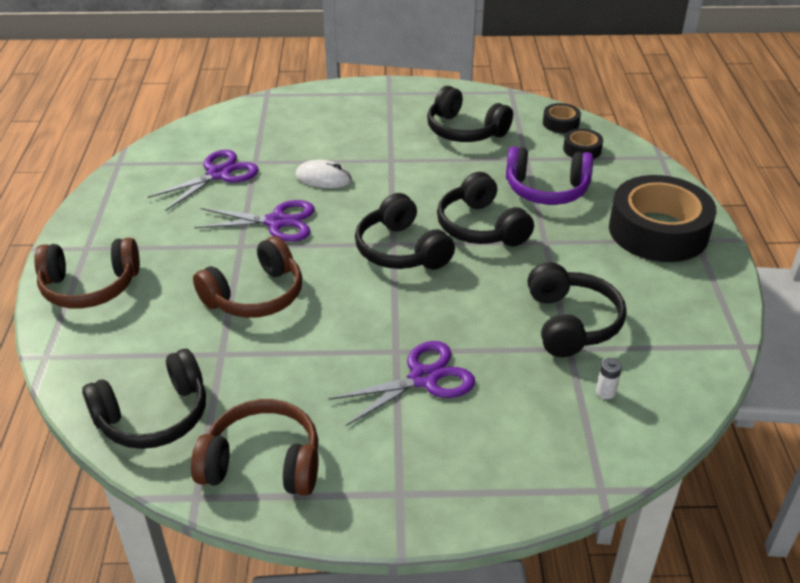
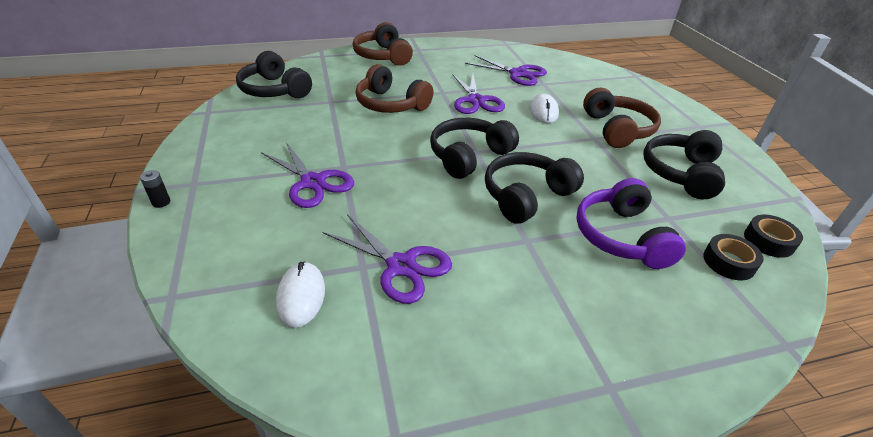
camera: 75 degrees right, 0 degrees up
(263, 463) = (231, 128): brown headphones -> brown headphones (617, 129)
(435, 522) = (161, 202): none -> black battery
(571, 323) = (401, 266): black headphones -> purple scissors
(605, 392) = (301, 296): white battery -> white mouse
(658, 231) = (604, 342): black tape -> none

